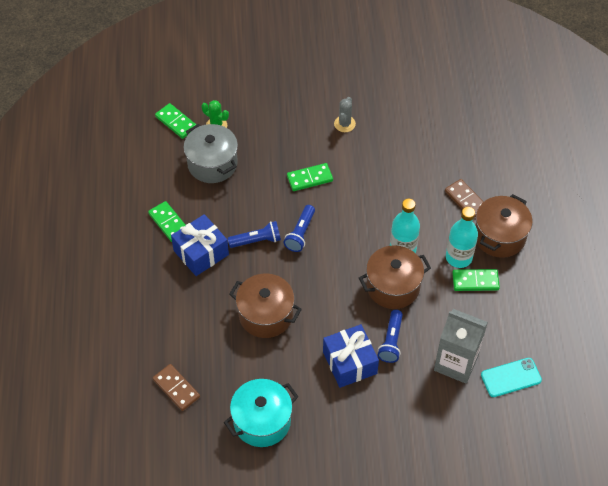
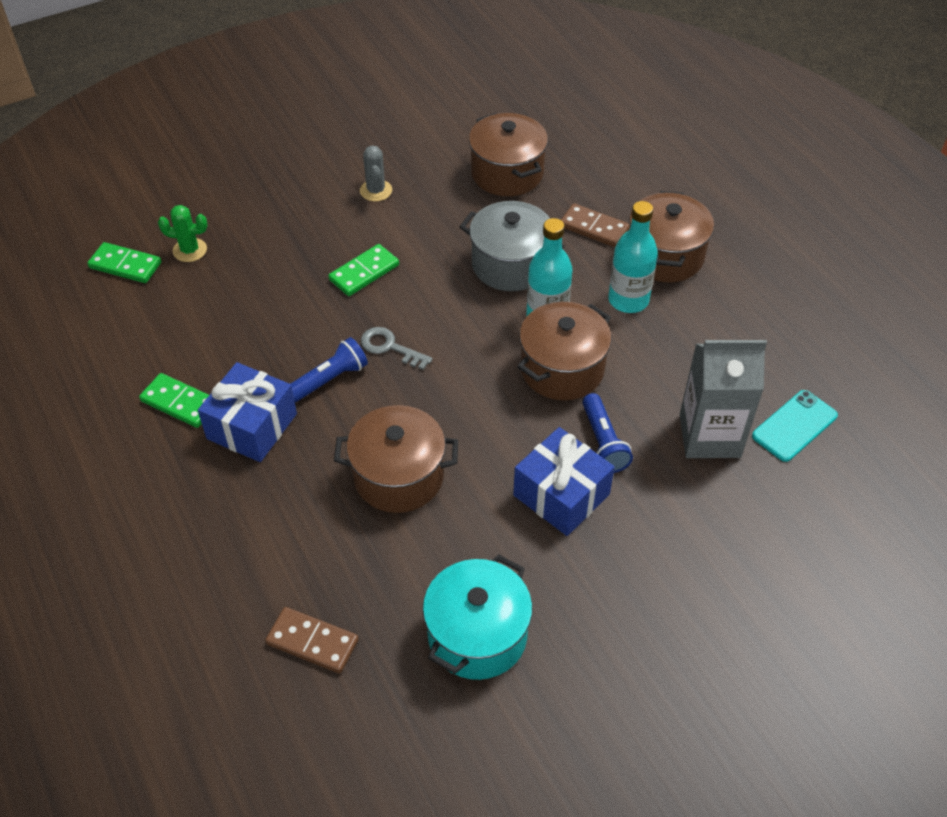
camera: 25 degrees left, 5 degrees down
(212, 164) = (209, 301): grey pot -> grey pot (510, 264)
(300, 233) = (389, 347): blue flashlight -> grey key
(432, 141) = (507, 173): none -> brown pot
(475, 281) = (668, 321): green domino -> none

